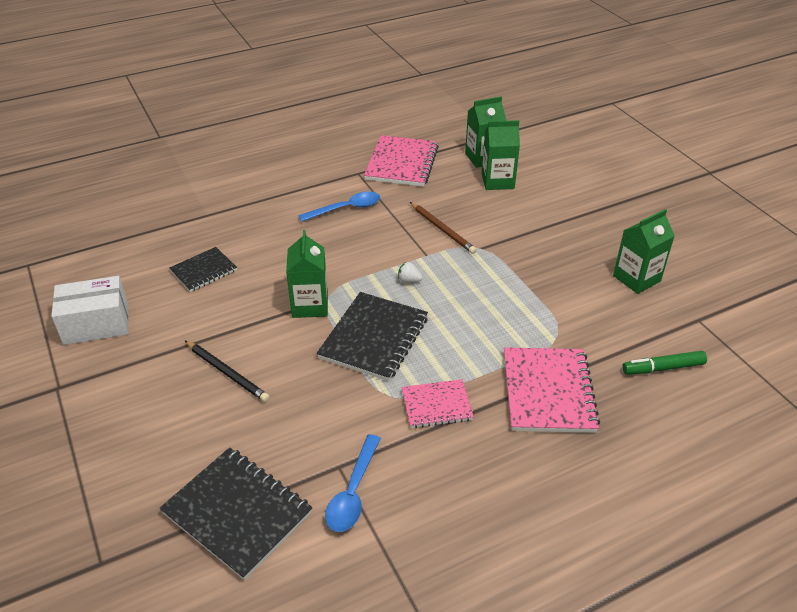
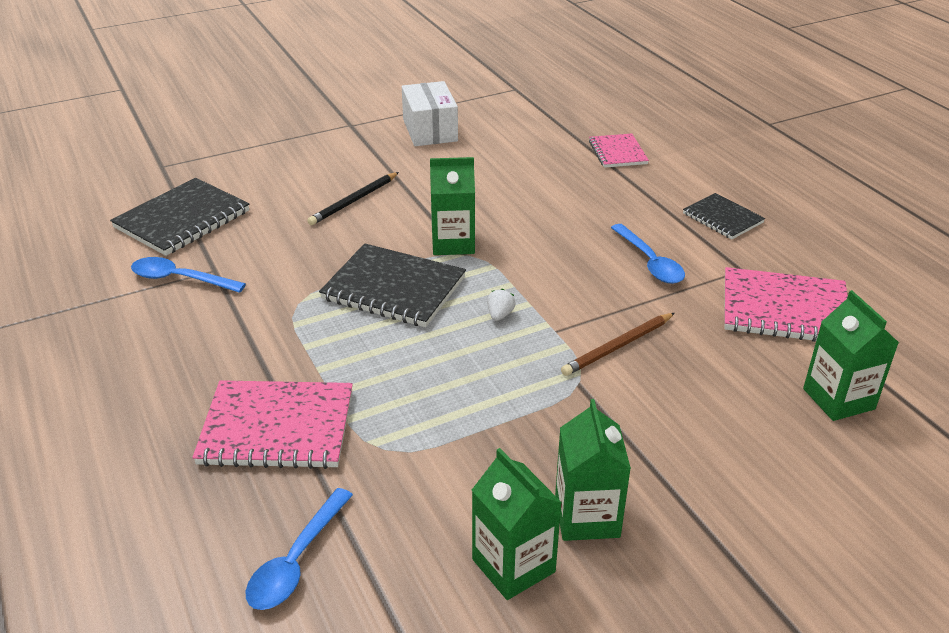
camera: 90 degrees right, 5 degrees down
(204, 271) = (511, 175): black notebook -> black notebook (722, 218)
(436, 405) = (277, 333): pink notebook -> pink notebook (617, 152)
(497, 181) = (769, 412): green carton -> green carton (587, 517)
(663, 368) = (296, 561): green marker -> blue spoon

